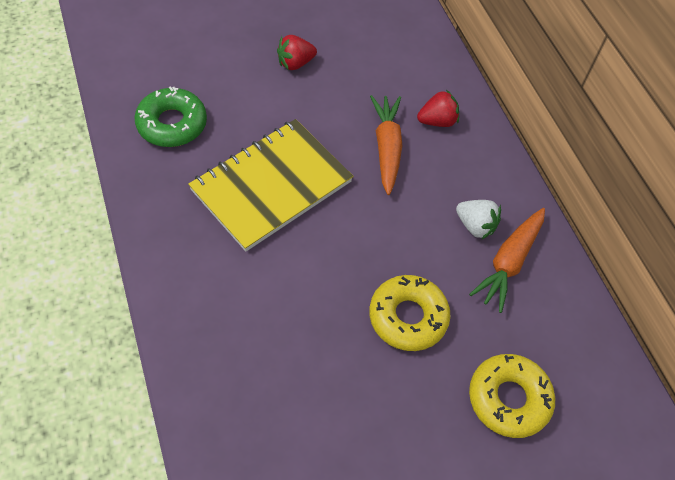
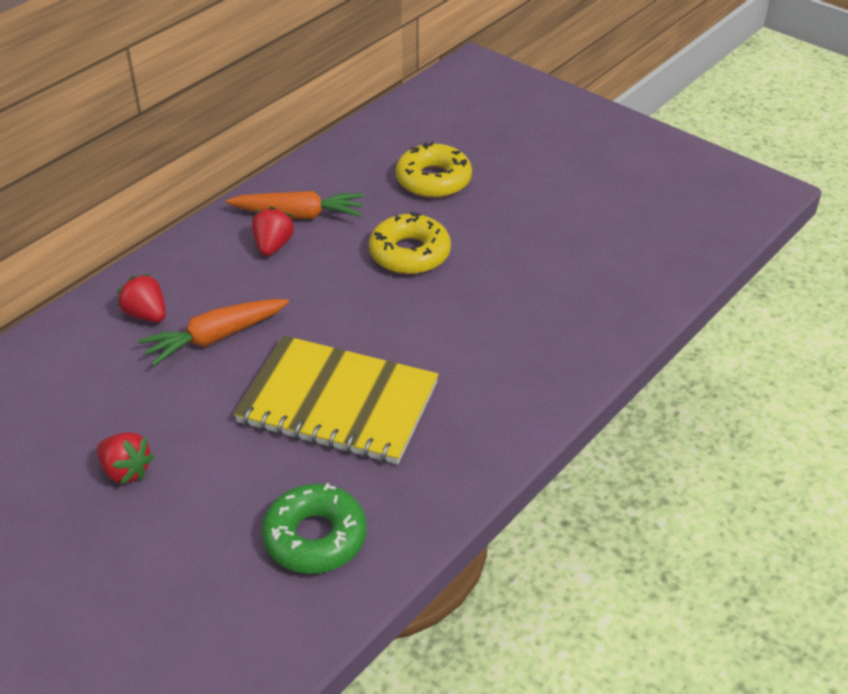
camera: 115 degrees left, 15 degrees down
(475, 226) = (273, 246): white strawberry -> red strawberry

